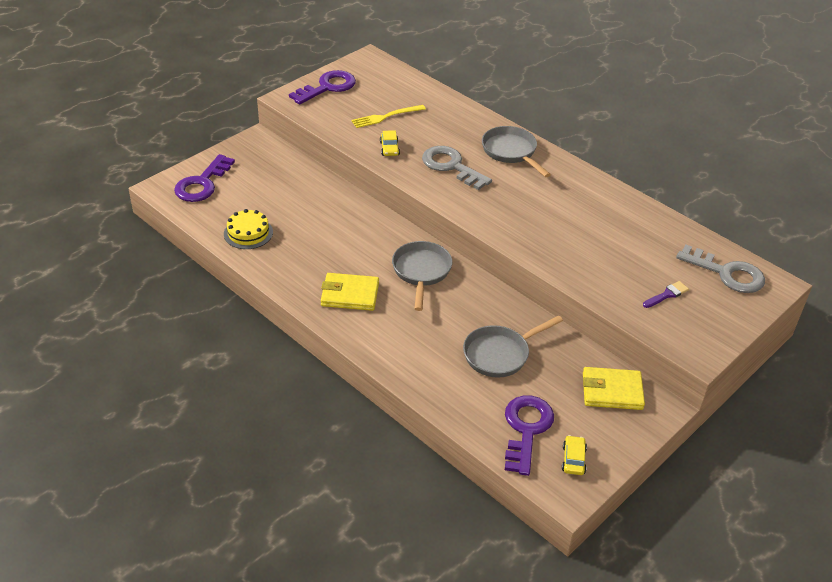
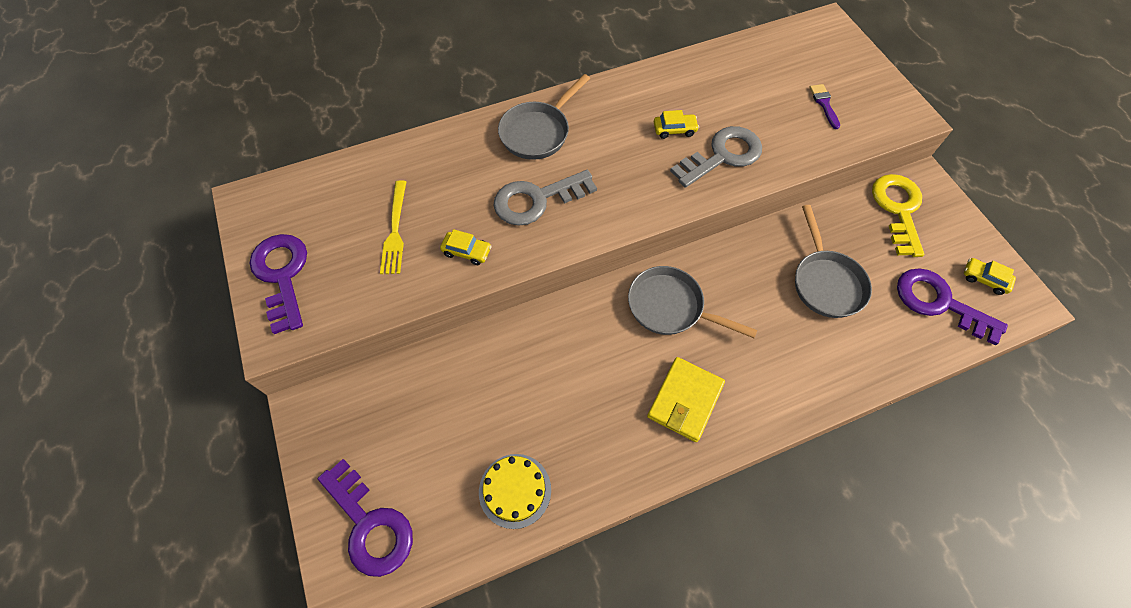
camera: 65 degrees left, 20 degrees up
(511, 152) = (538, 132): grey pan -> grey pan turned 45 degrees counterclockwise
(567, 216) = (674, 129): none -> yellow car
(612, 391) = (898, 209): yellow wallet -> yellow key
(727, 273) = (805, 48): grey key -> grey key (722, 156)

